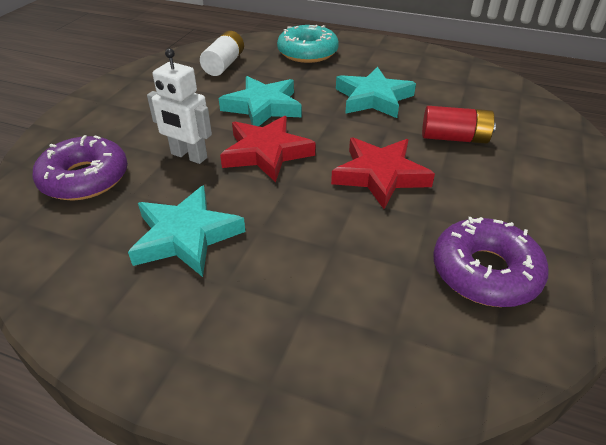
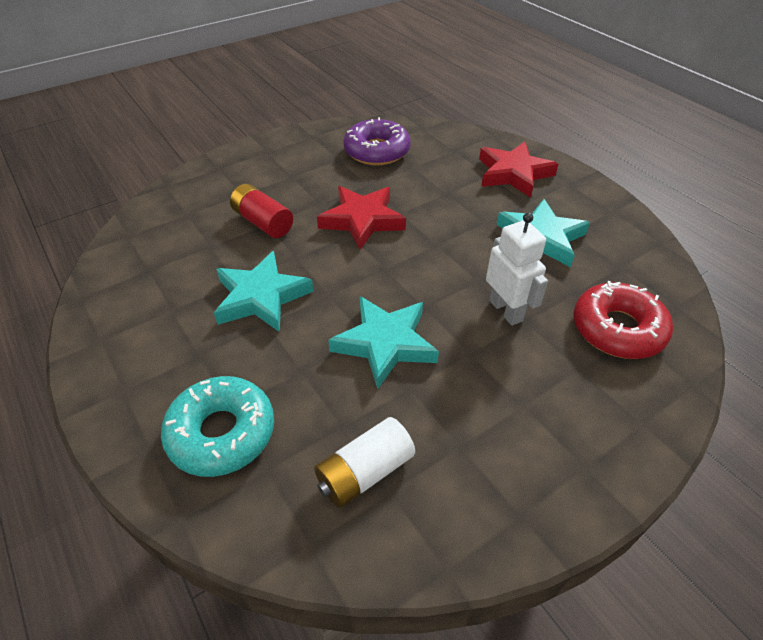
camera: 145 degrees left, 5 degrees up
(85, 178) = (617, 329): purple donut -> red donut
(266, 153) = (431, 280): red star -> red star (513, 174)

